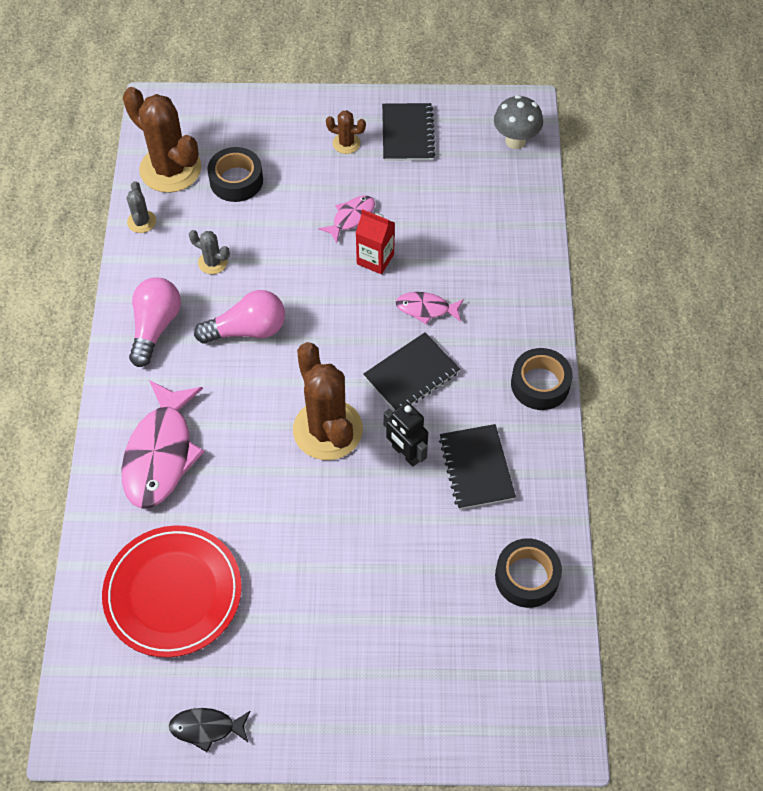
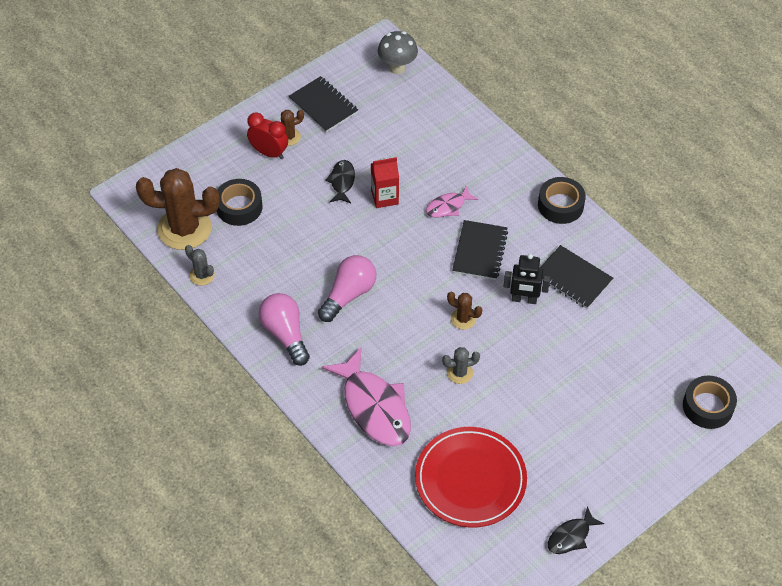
camera: 40 degrees left, 5 degrees down
(213, 262) = (280, 269): grey cactus -> grey cactus (460, 373)
(313, 147) = (269, 153): none -> red clock
(327, 430) = (463, 319): brown cactus -> brown cactus, size x0.46
(351, 218) = (342, 182): pink fish -> black fish
(527, 577) = (662, 318): black tape -> black tape (707, 406)

